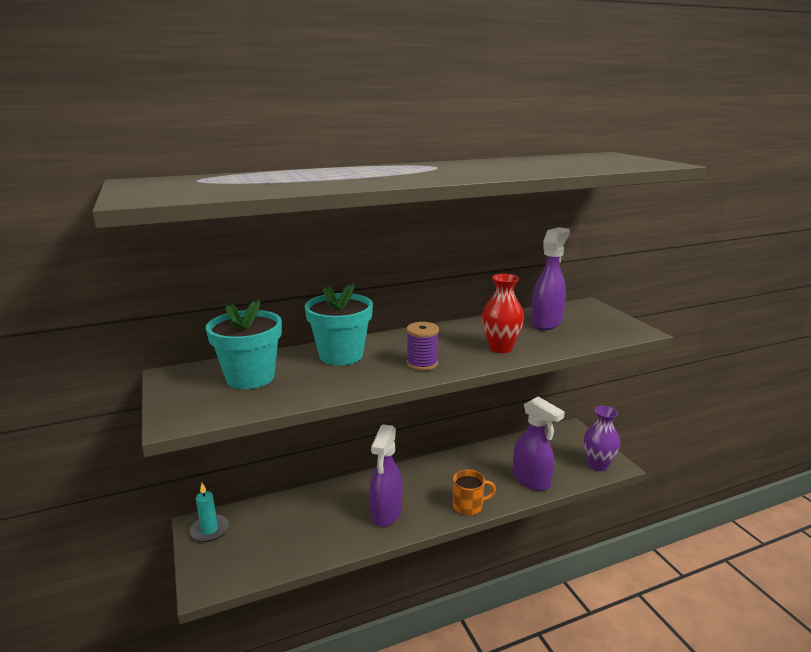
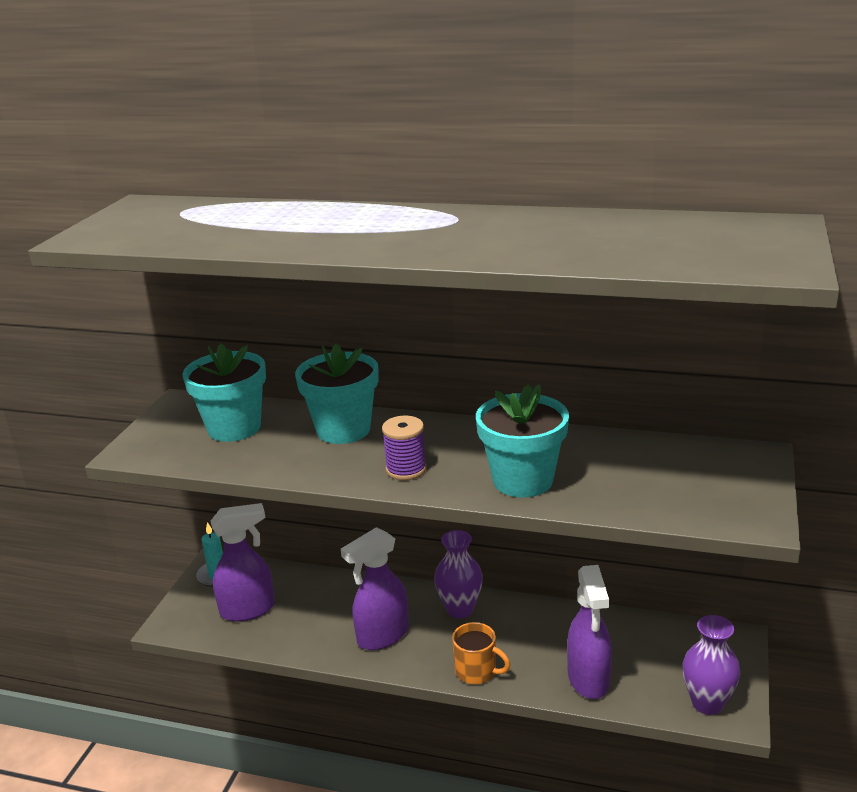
camera: 40 degrees right, 5 degrees up
(416, 475) = (460, 609): none -> purple vase
(500, 348) = (523, 480): red vase -> turquoise flower pot
(546, 323) = (644, 464): purple spray bottle -> purple spray bottle (248, 609)

